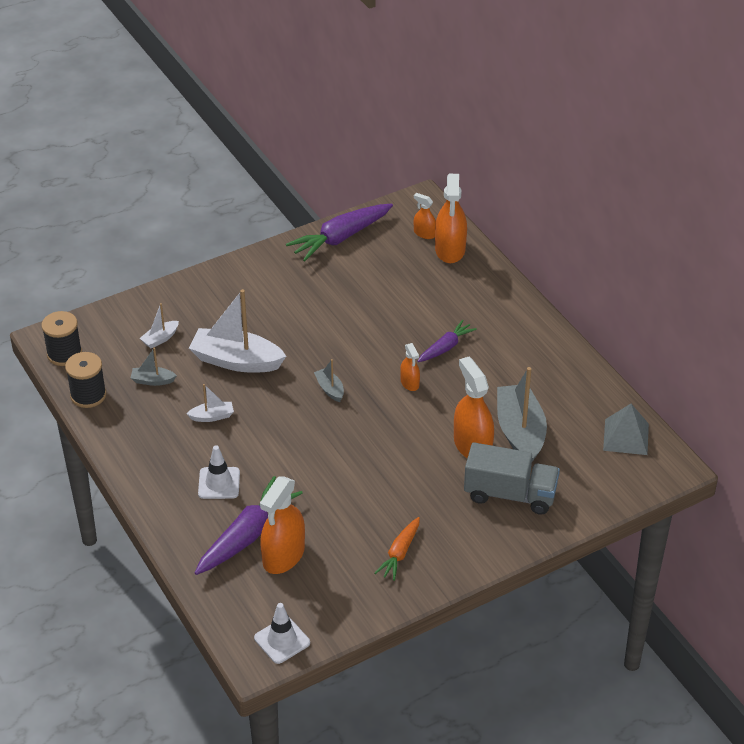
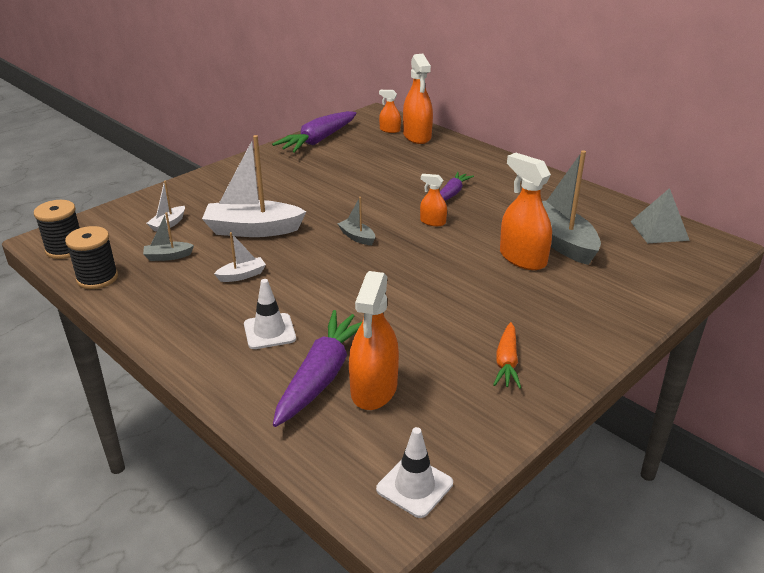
camera: 15 degrees left, 10 degrees down
(410, 383) = (433, 222): orange spray bottle -> orange spray bottle turned 150 degrees clockwise
(510, 494) = (587, 290): grey truck -> none

